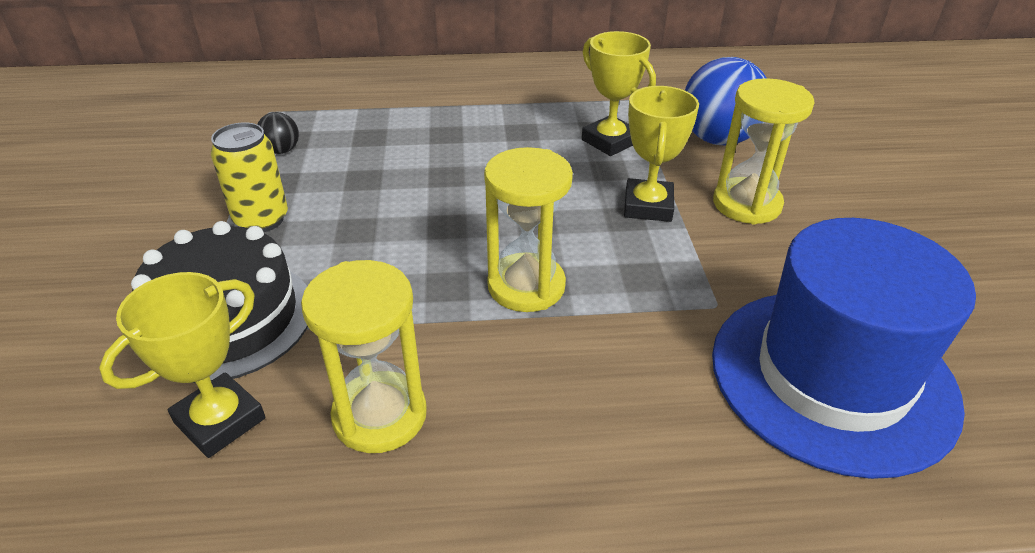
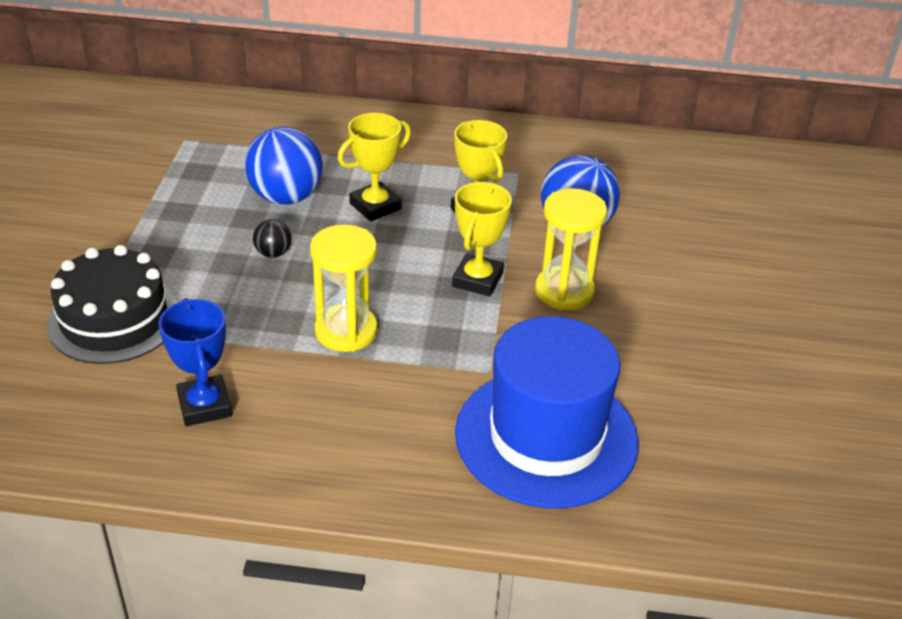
camera: 10 degrees right, 0 degrees up
(220, 420) = (95, 390): yellow trophy -> yellow trophy (375, 206)
(261, 220) = (156, 243): yellow can -> none
(281, 150) = (187, 181): black ball -> black ball (273, 253)
(380, 415) = (205, 405): yellow hourglass -> blue trophy
(399, 152) = (286, 197): none -> blue ball

